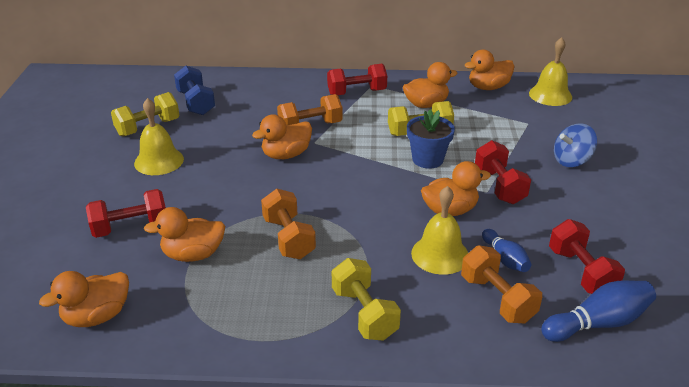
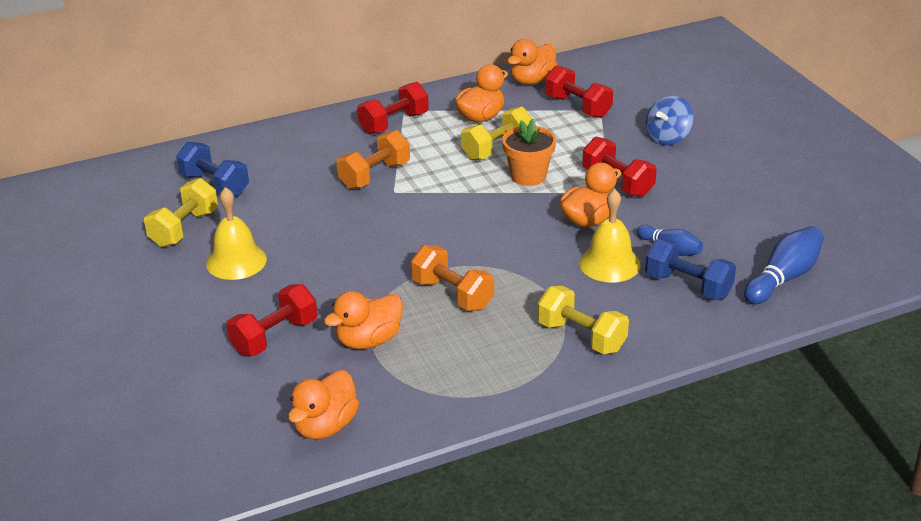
camera: 25 degrees left, 0 degrees up
(286, 155) = (375, 213): orange duck -> none
(427, 159) = (528, 176): blue flower pot -> orange flower pot
(497, 299) = (688, 285): orange dumbbell -> blue dumbbell
(550, 95) = (601, 73): yellow bell -> none
(581, 272) = (743, 240): red dumbbell -> red dumbbell (577, 107)

